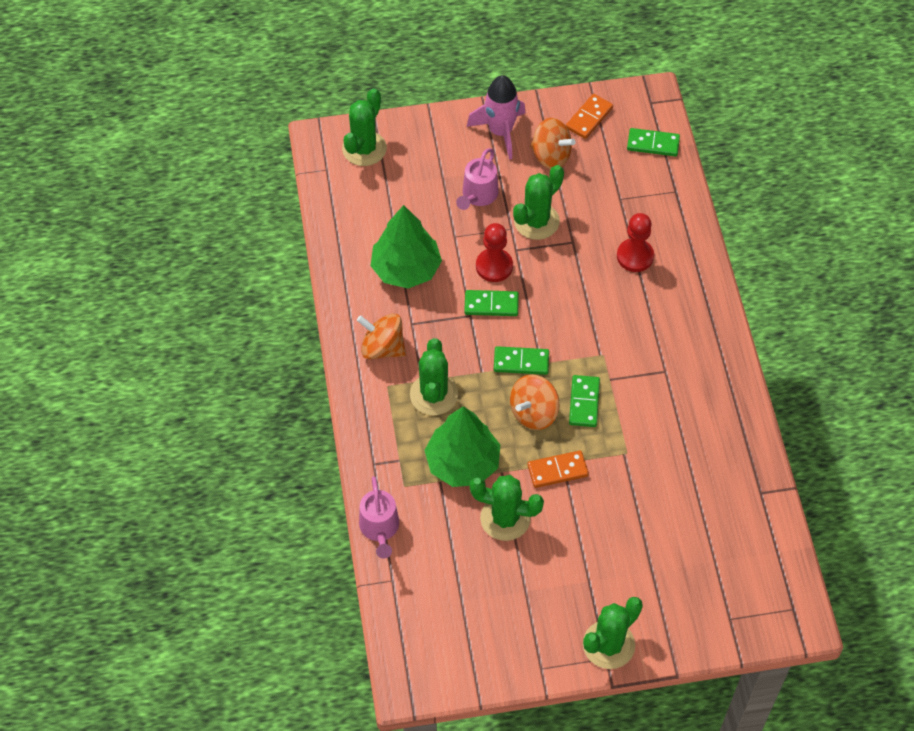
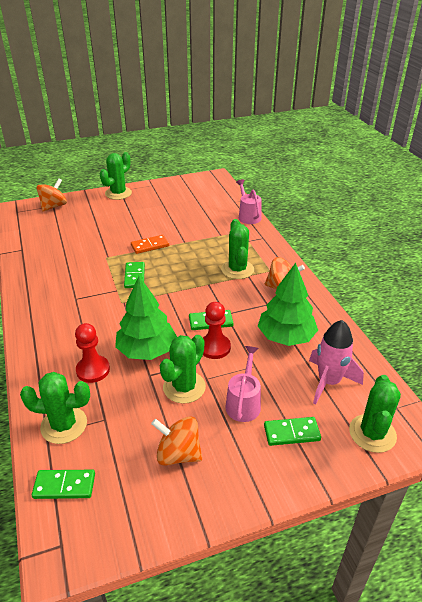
camera: 170 degrees right, 20 degrees down
(462, 463) = (209, 243): green tree -> green tree (147, 350)
(500, 132) = (238, 474): pink rocket -> pink rocket (329, 382)
(505, 518) = (179, 225): green cactus -> green cactus (64, 425)
(521, 362) = (181, 292): green domino -> green domino (291, 433)
(534, 413) = (168, 268): orange spinning top -> orange spinning top (54, 206)
(589, 118) = (138, 509): orange domino -> none

